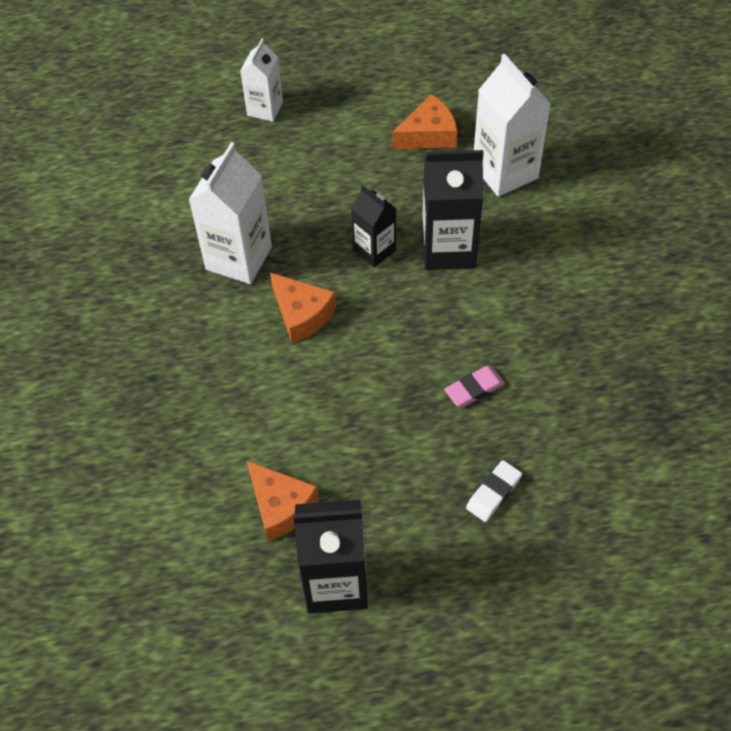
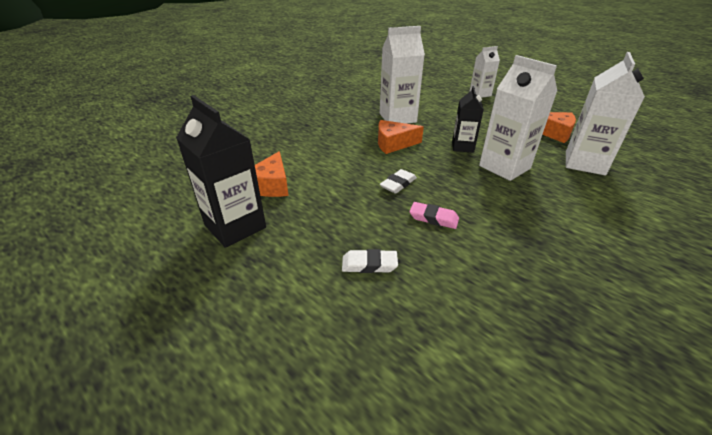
camera: 50 degrees right, 20 degrees down
(302, 314) = (393, 144): orange cheese -> orange cheese turned 75 degrees clockwise
(390, 375) = (398, 184): none -> white eraser
(448, 249) = (504, 167): black carton -> white carton

